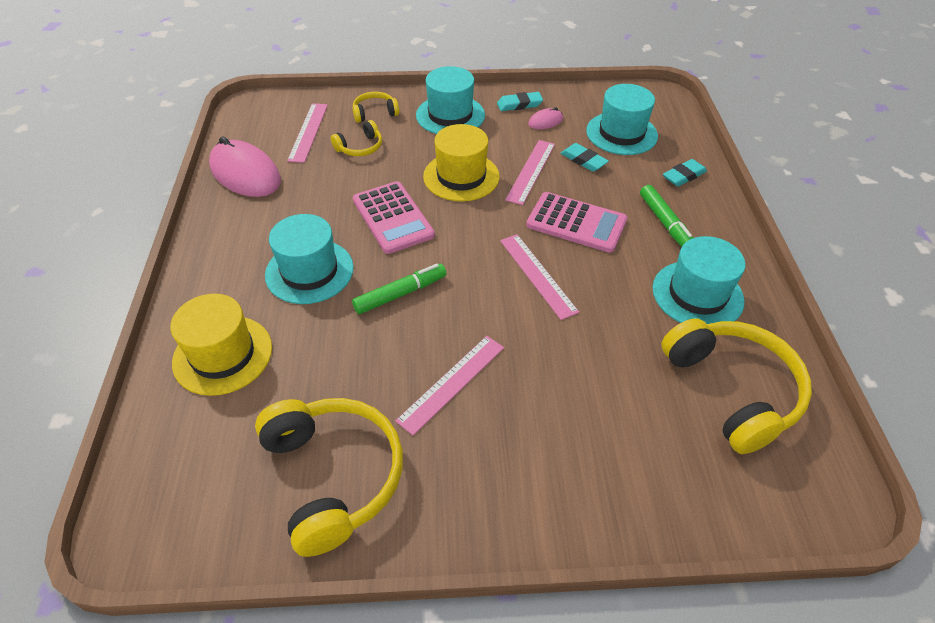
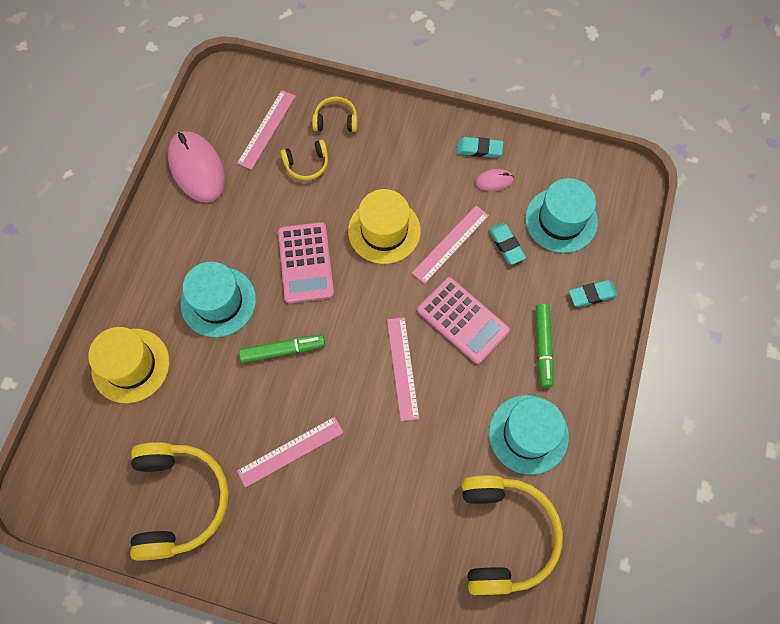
camera: 20 degrees right, 20 degrees up
(450, 115) = (406, 145): turquoise hat -> none

